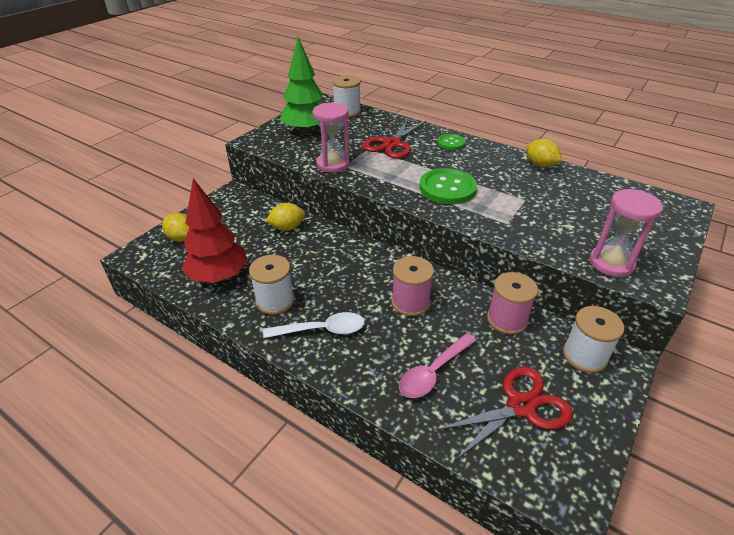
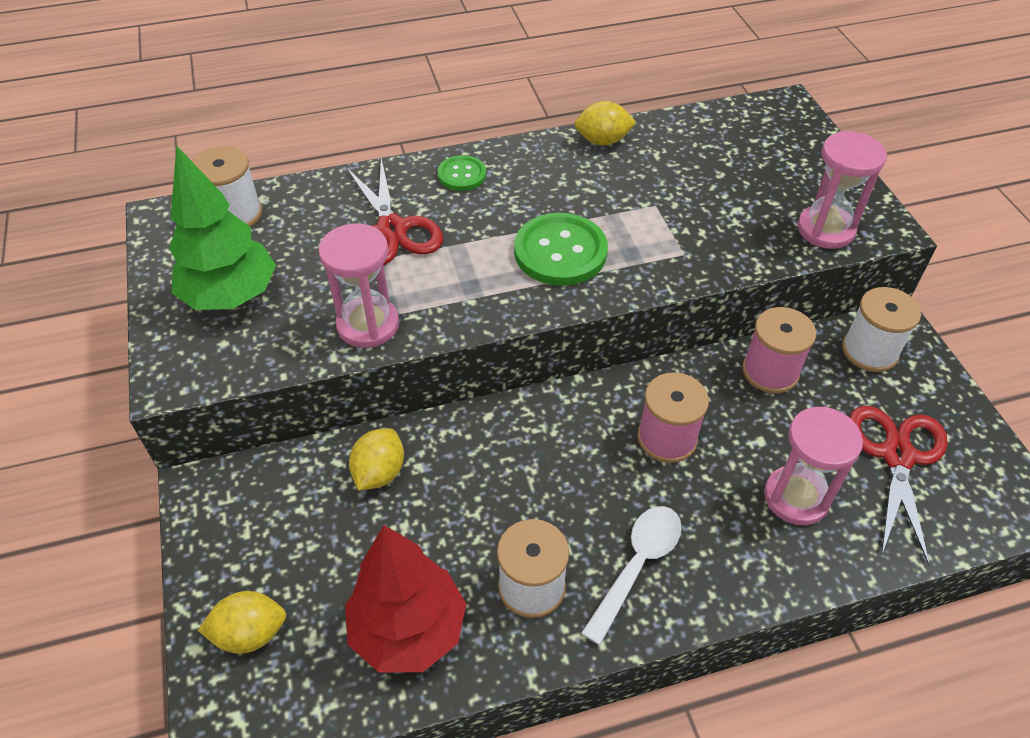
camera: 50 degrees left, 10 degrees up
(433, 372) = (796, 497): pink spoon -> pink hourglass

